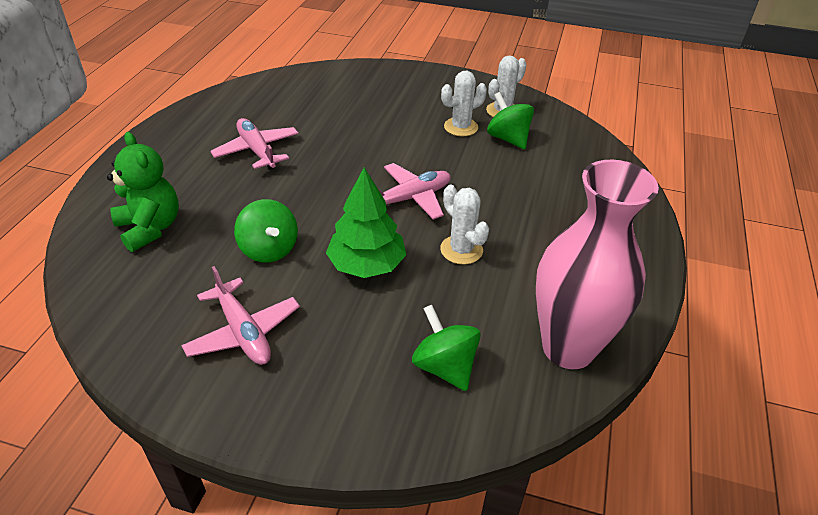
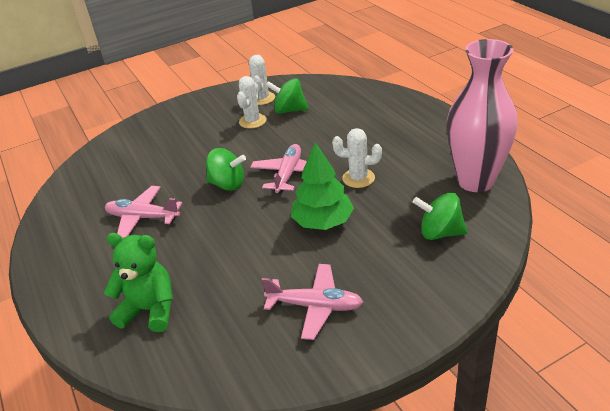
camera: 40 degrees left, 5 degrees down
(269, 249) = (253, 258): green spinning top -> green spinning top (228, 184)

